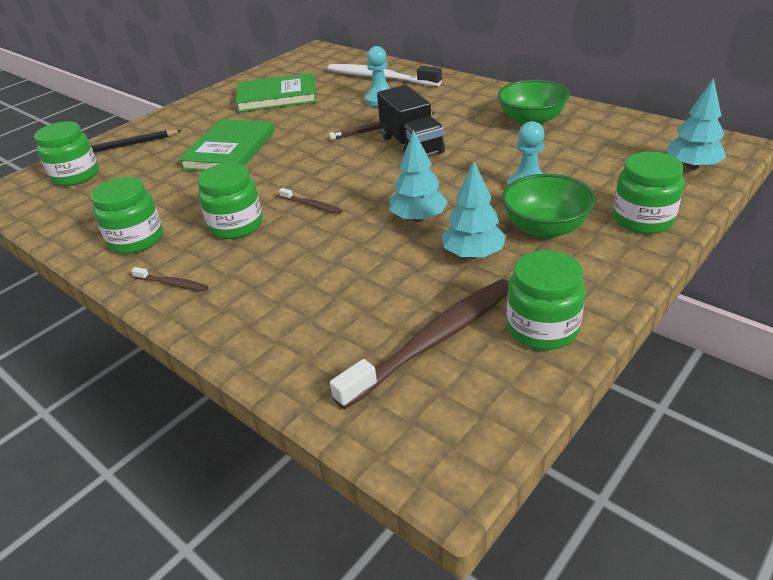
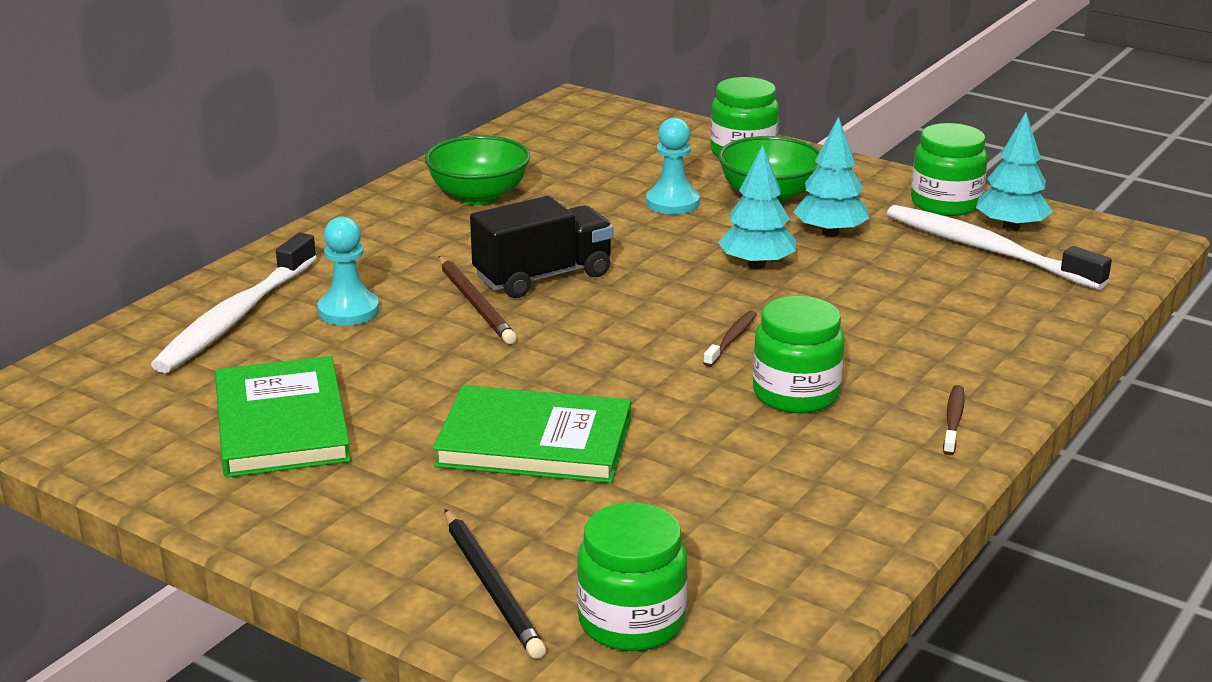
camera: 100 degrees left, 10 degrees down
(136, 239) = (853, 479): green jar -> none
(434, 340) = (987, 250): brown toothbrush -> white toothbrush
(692, 166) = (625, 122): turquoise tree -> turquoise tree (1011, 227)

